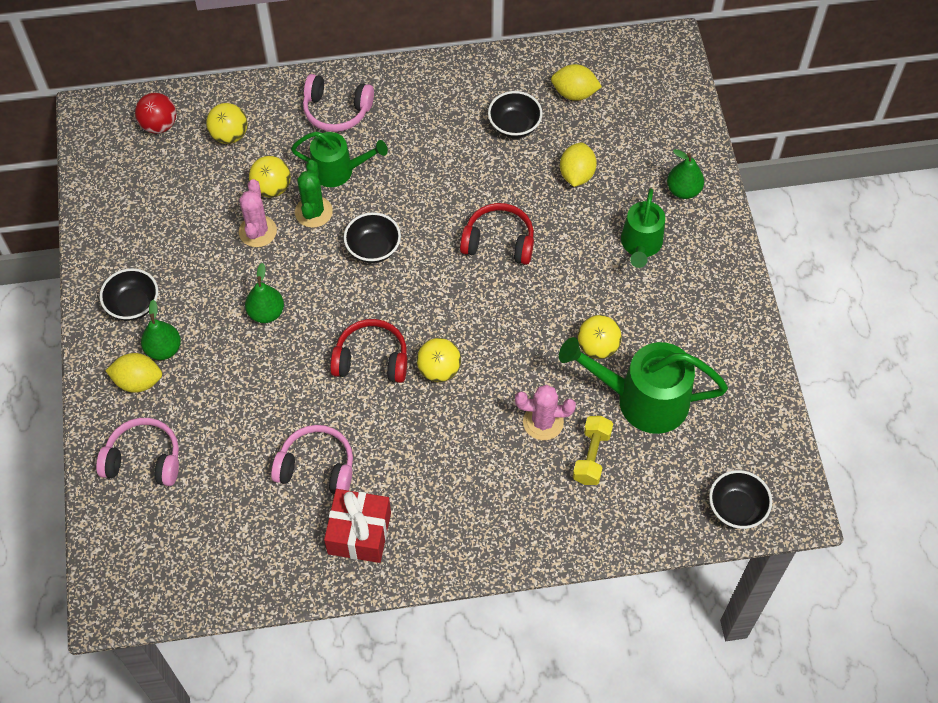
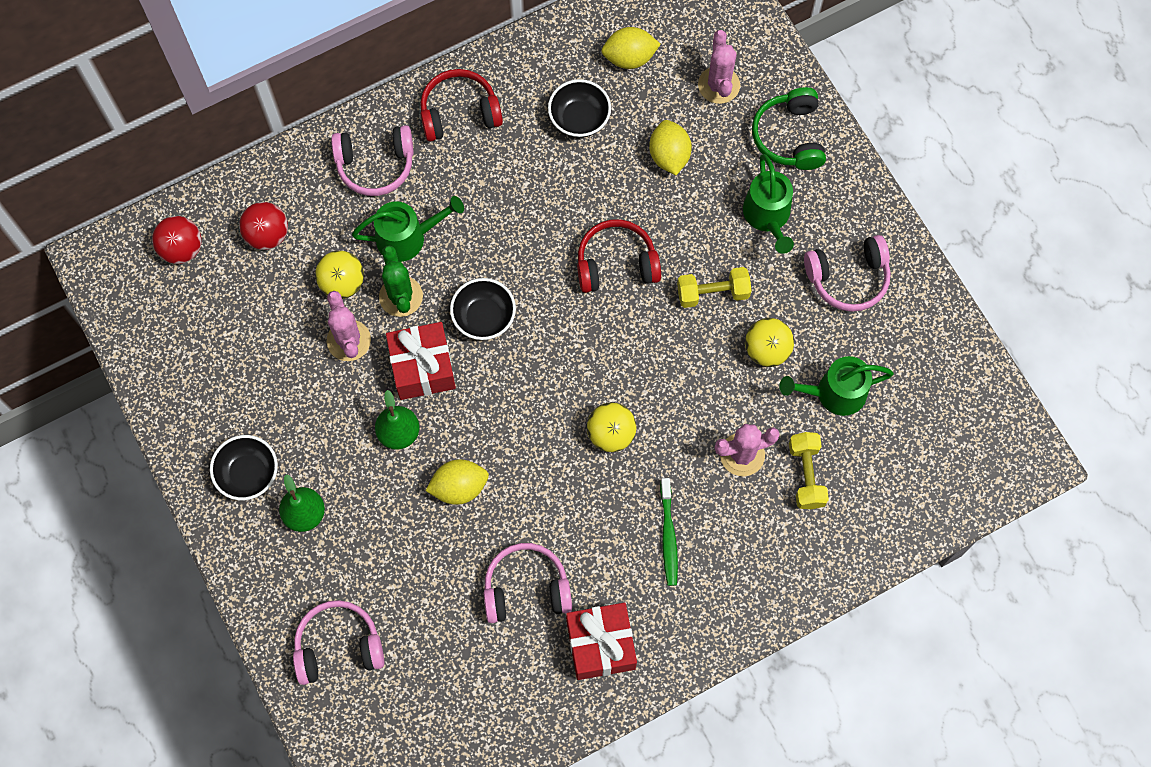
camera: 20 degrees left, 10 degrees up
(138, 381) = (293, 560): yellow lemon -> yellow lemon (459, 487)
(229, 135) = (267, 235): yellow ball -> red ball
(307, 270) = (422, 367): none -> red gift
(371, 359) = (534, 447): red headphones -> red headphones (459, 112)
(453, 465) = (668, 535): none -> green toothbrush
(570, 289) = (712, 293): none -> yellow dumbbell
(640, 134) = (718, 85): none -> pink cactus
(641, 399) = (834, 393): green watering can -> green watering can, size x0.63
(683, 190) = (789, 136): green pear -> green headphones
(690, 313) = (848, 278): none -> pink headphones
(736, 508) = (972, 479): black bowl -> none

